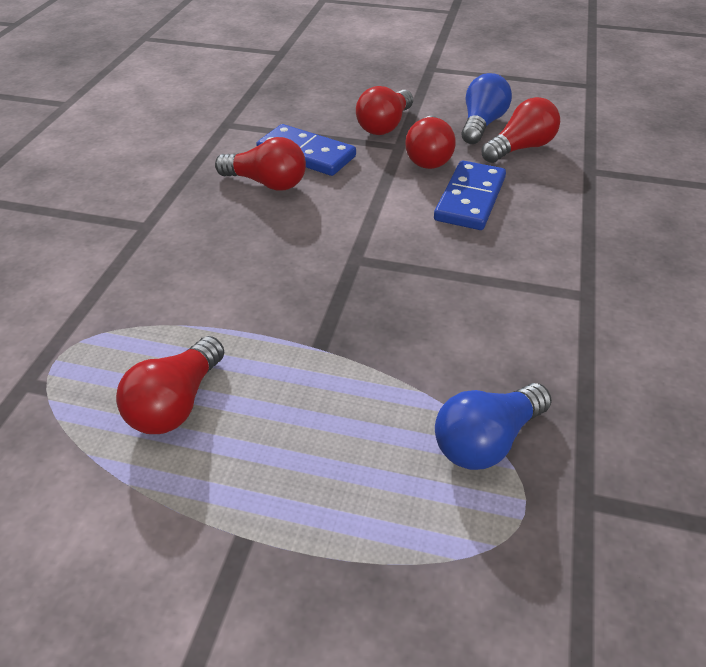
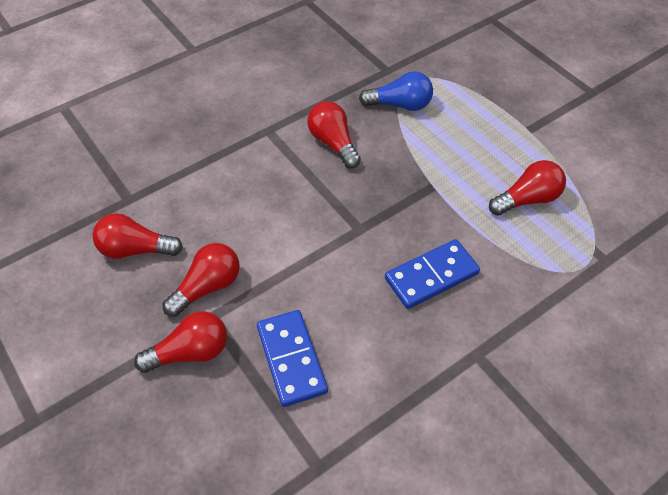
camera: 140 degrees left, 10 degrees up
(267, 183) = (353, 343): red light bulb -> red light bulb (333, 143)
(470, 199) = (236, 228): blue domino -> blue domino (431, 276)
(481, 124) = (120, 296): blue light bulb -> none

